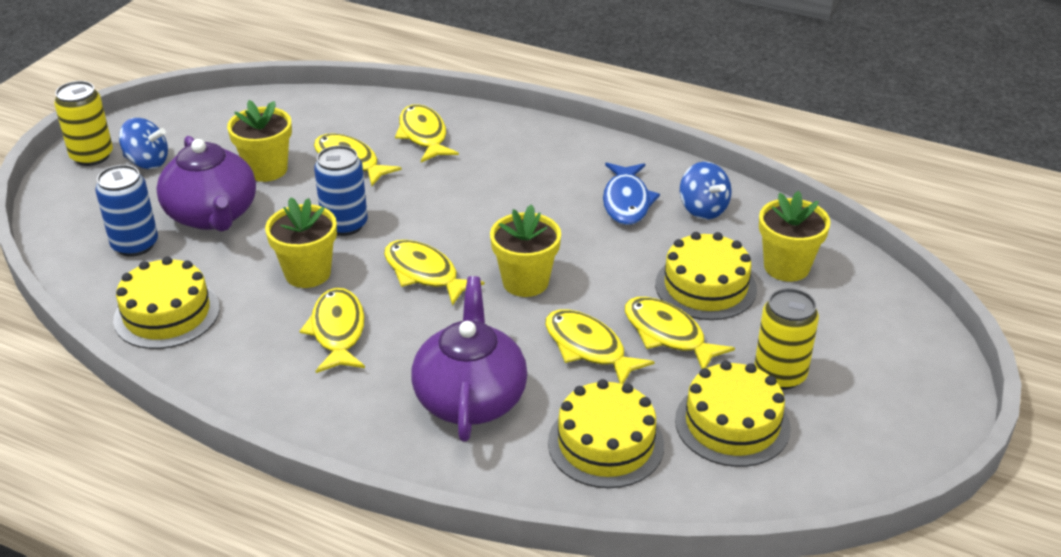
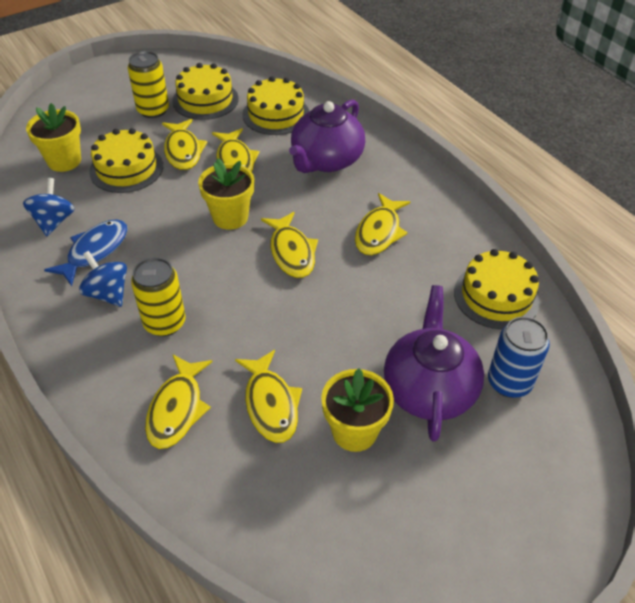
camera: 150 degrees left, 10 degrees up
(92, 156) = (537, 553): yellow can -> yellow can (164, 323)
(147, 162) = (474, 508): blue spinning top -> blue spinning top (108, 293)
(307, 273) = (375, 288): yellow flower pot -> none
(345, 224) = (321, 325): blue can -> none

